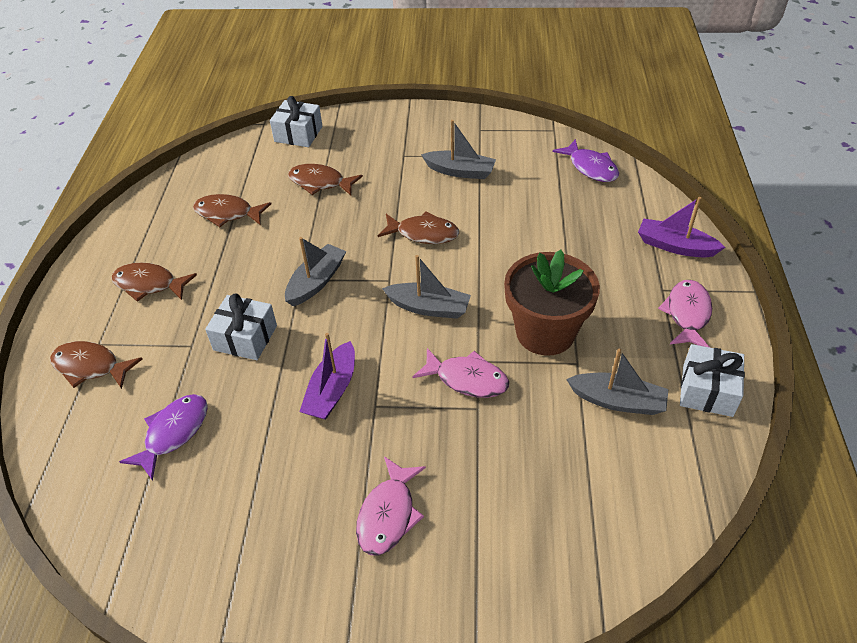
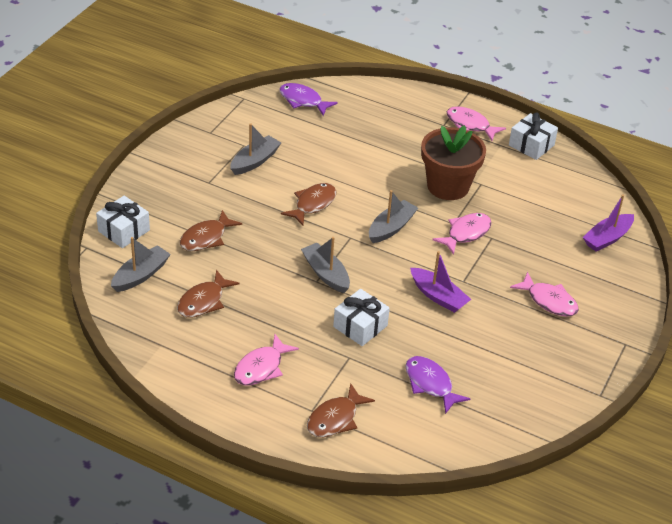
camera: 70 degrees left, 5 degrees down
(149, 284) = (261, 367): brown fish -> pink fish
(590, 167) = (303, 101): purple fish -> purple fish turned 135 degrees counterclockwise
(618, 401) = (519, 180): grey boat -> grey boat (141, 275)
(675, 246) = (409, 102): purple boat -> purple boat (607, 238)

